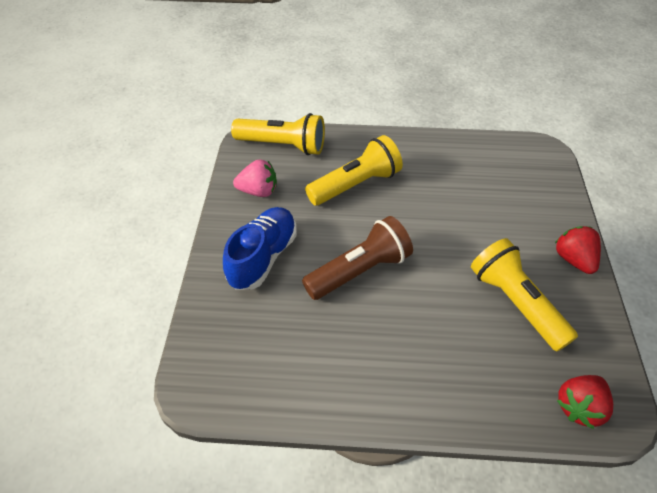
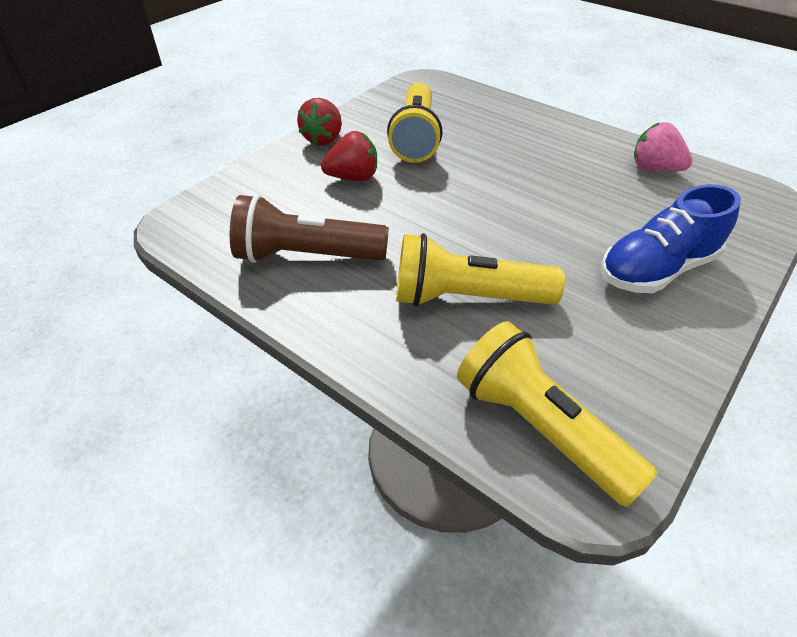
camera: 145 degrees left, 5 degrees down
(258, 191) = (628, 359): pink strawberry -> pink strawberry (654, 168)
(359, 271) = (542, 211): brown flashlight -> brown flashlight (306, 256)
(579, 406) = (444, 89): red strawberry -> red strawberry (353, 177)

